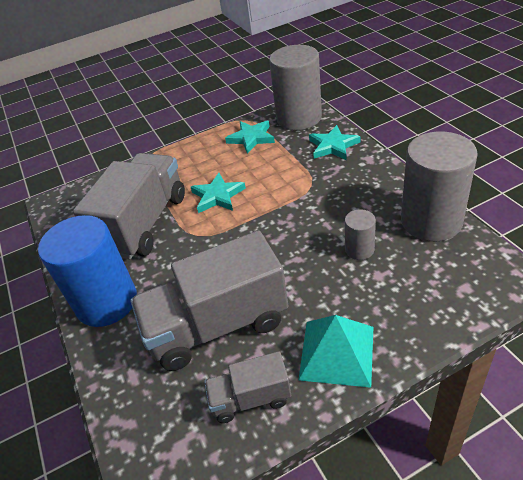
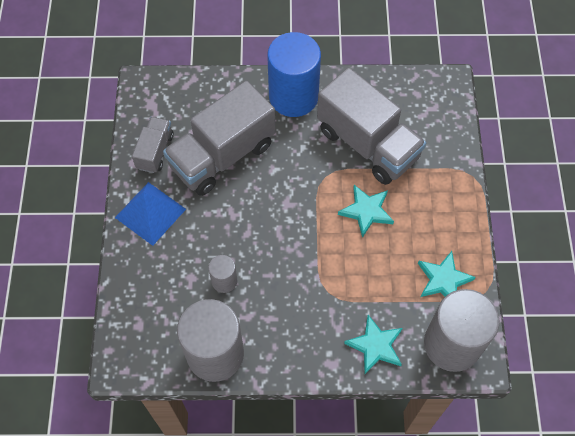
camera: 110 degrees right, 20 degrees up
(217, 325) = (222, 155): grey truck -> grey truck turned 135 degrees counterclockwise
(336, 352) = (150, 213): turquoise pyramid -> blue pyramid

